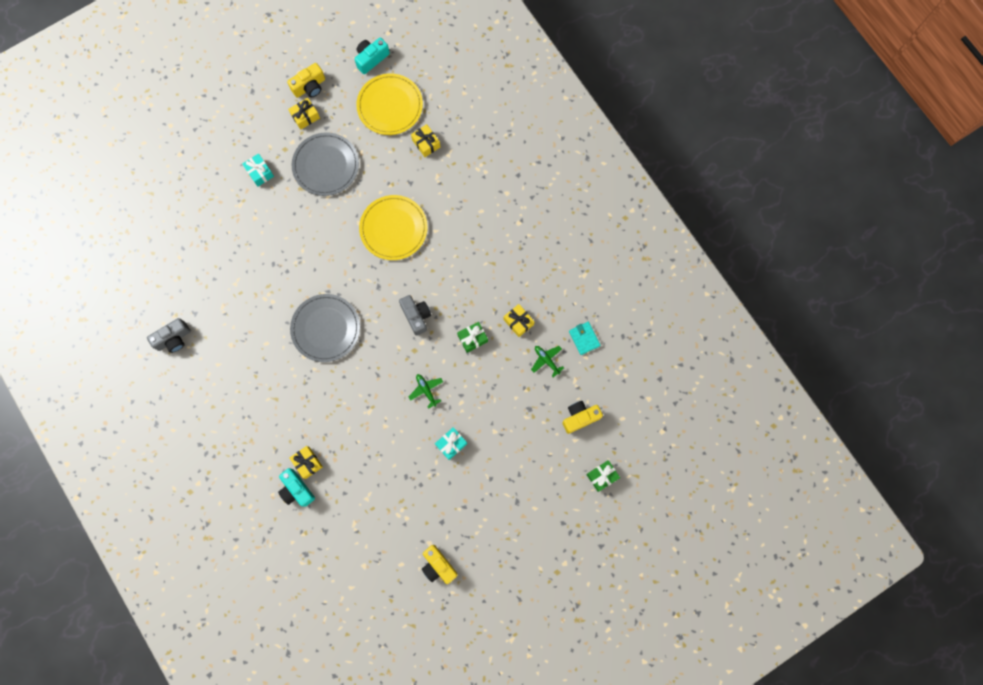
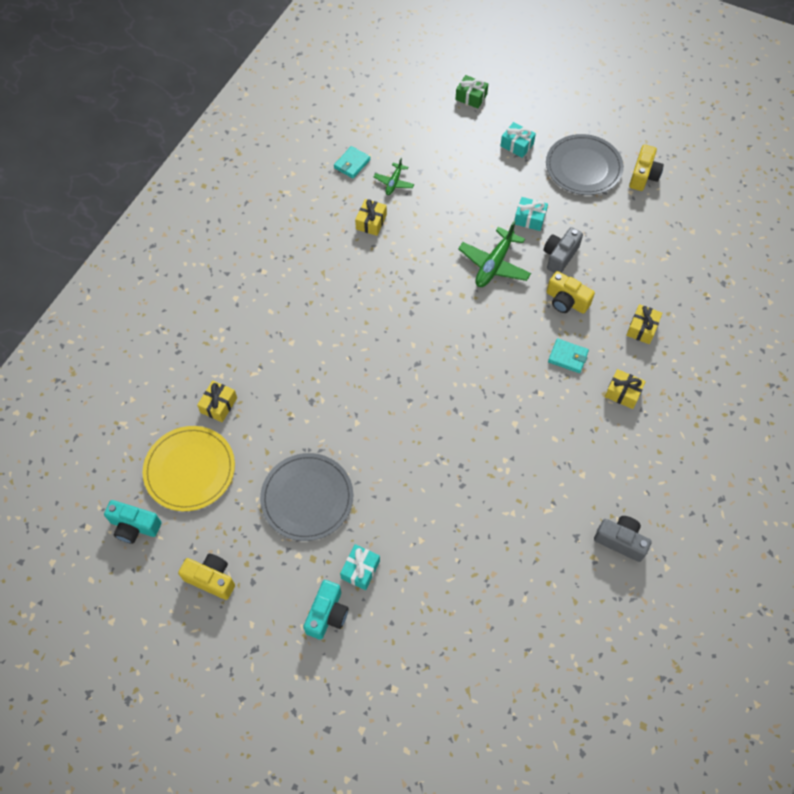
camera: 120 degrees left, 15 degrees down
(296, 489) = (674, 323): turquoise camera -> turquoise camera (327, 614)
(305, 116) = (255, 560): yellow gift -> yellow gift (623, 393)
(319, 393) = (568, 357): none -> turquoise wallet
(325, 328) = (497, 389): grey plate -> grey plate (583, 167)
(393, 228) = (342, 384): yellow plate -> none
(416, 316) = (425, 311): grey camera -> grey camera (560, 256)
(426, 390) = (494, 264): green plane -> green plane, size x1.76
(472, 338) = (414, 251): green gift -> none
(529, 481) = (517, 145): none -> turquoise gift
(580, 417) = (430, 134): yellow camera -> yellow camera (566, 301)

